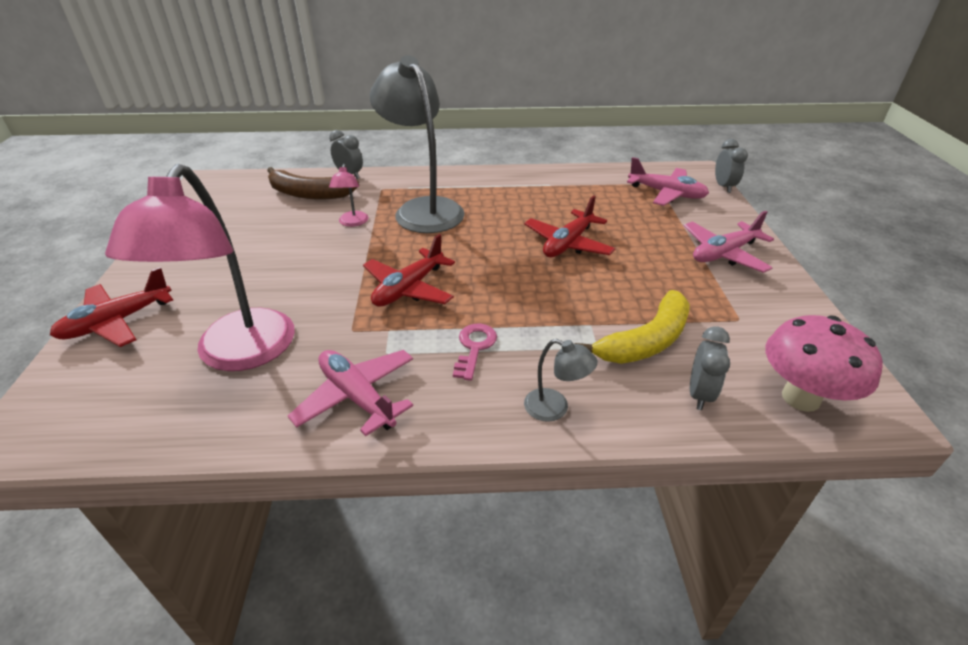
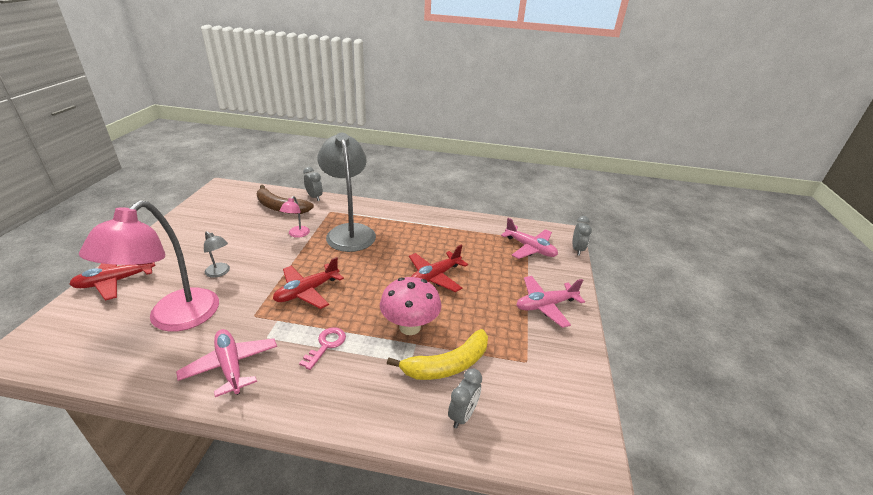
camera: 10 degrees right, 5 degrees down
(555, 408) = (355, 403): grey lamp -> grey lamp (220, 272)
(800, 397) = (536, 435): pink mushroom -> pink mushroom (410, 327)

